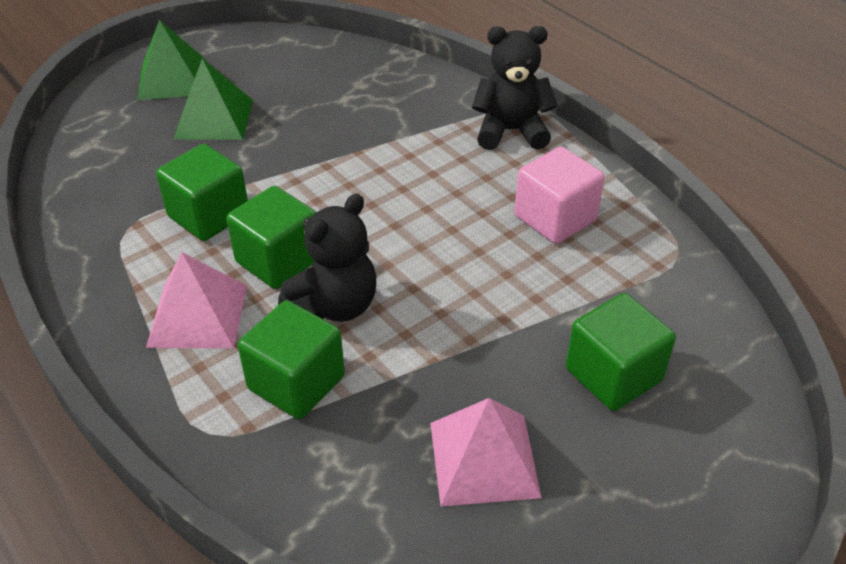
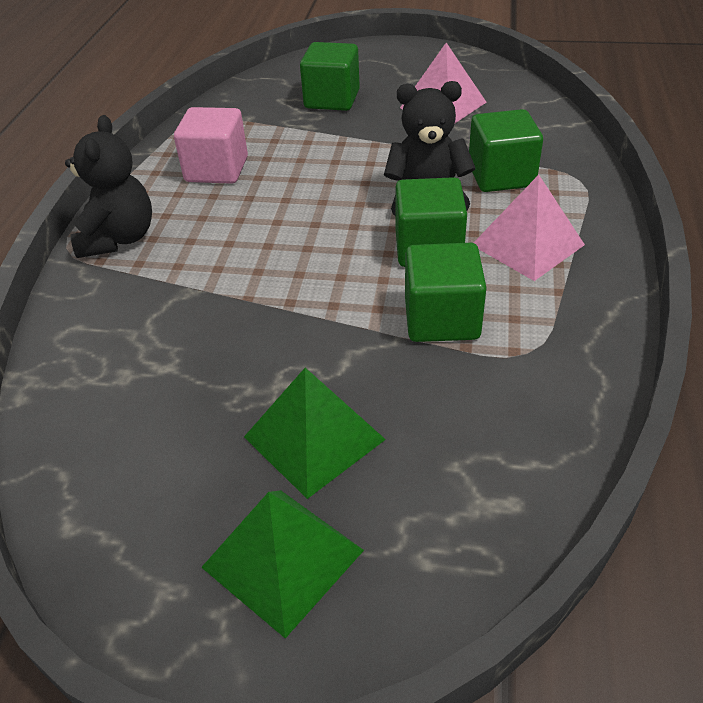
camera: 130 degrees left, 0 degrees up
(510, 131) = (119, 238): black teddy bear -> black teddy bear turned 135 degrees counterclockwise

